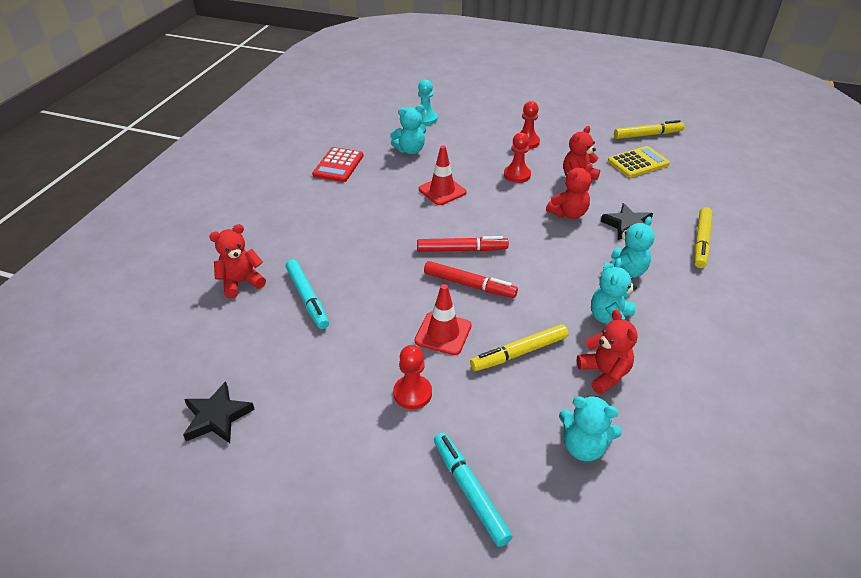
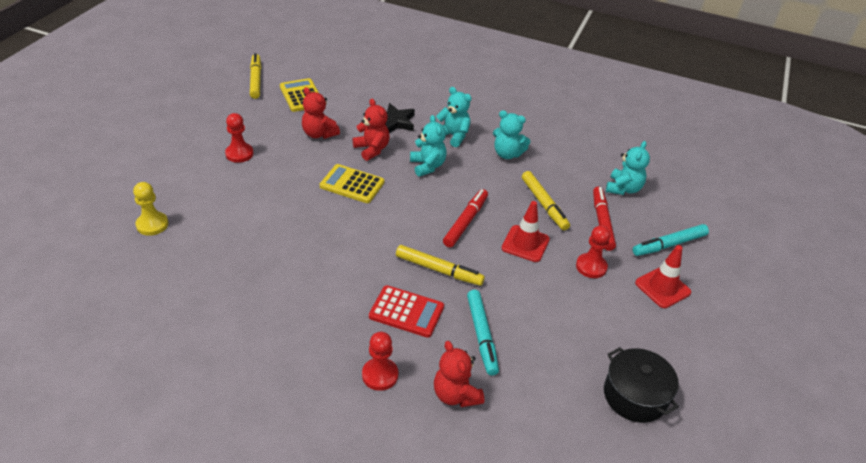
camera: 90 degrees left, 0 degrees up
(217, 417) = (635, 396): black star -> black pot
(307, 298) = (481, 335): turquoise marker -> turquoise marker turned 105 degrees clockwise
(338, 165) = (236, 310): red calculator -> red calculator (406, 312)
(410, 150) = (223, 243): turquoise teddy bear -> turquoise teddy bear (427, 166)
(425, 119) = (152, 225): turquoise pawn -> yellow pawn
(442, 191) = (316, 225): red traffic cone -> red traffic cone (662, 288)
(462, 250) = (416, 221): red marker -> red marker (602, 222)
(506, 206) = (352, 184): none -> yellow calculator
(517, 175) = (300, 170): red pawn -> red pawn (380, 375)
(604, 374) = (560, 168): red teddy bear -> none
(701, 242) = (420, 93): yellow marker -> yellow marker (439, 270)

